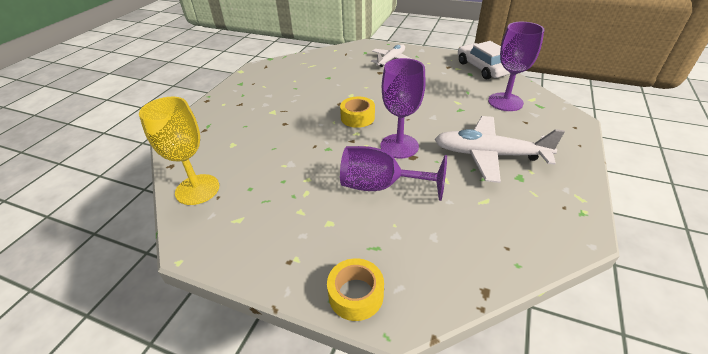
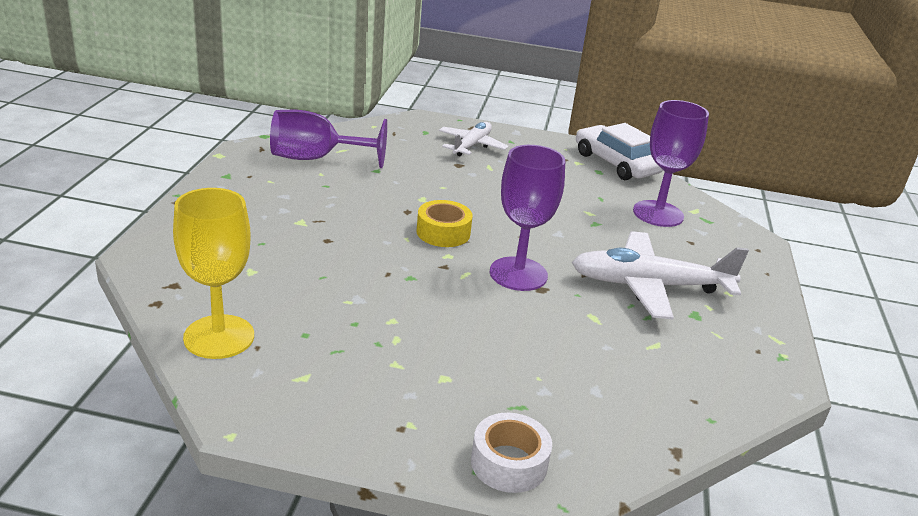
camera: 15 degrees left, 10 degrees down
(356, 294) = (509, 463): yellow tape -> white tape
(381, 186) = (506, 328): purple goblet -> purple goblet (316, 159)

